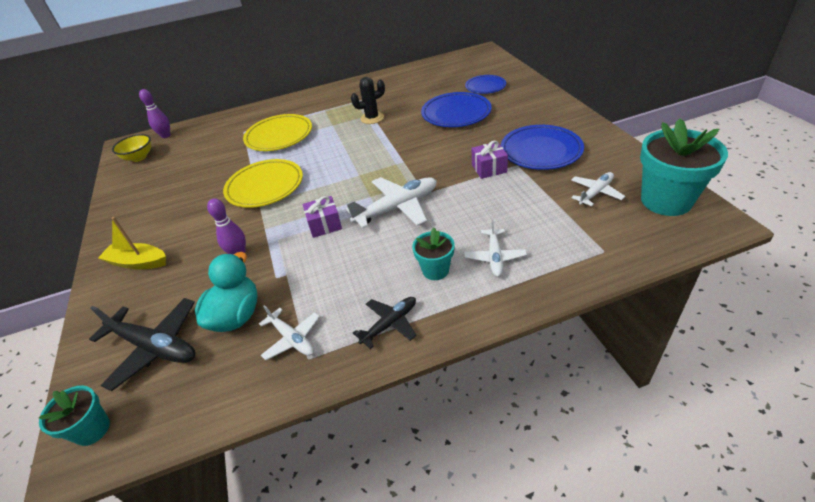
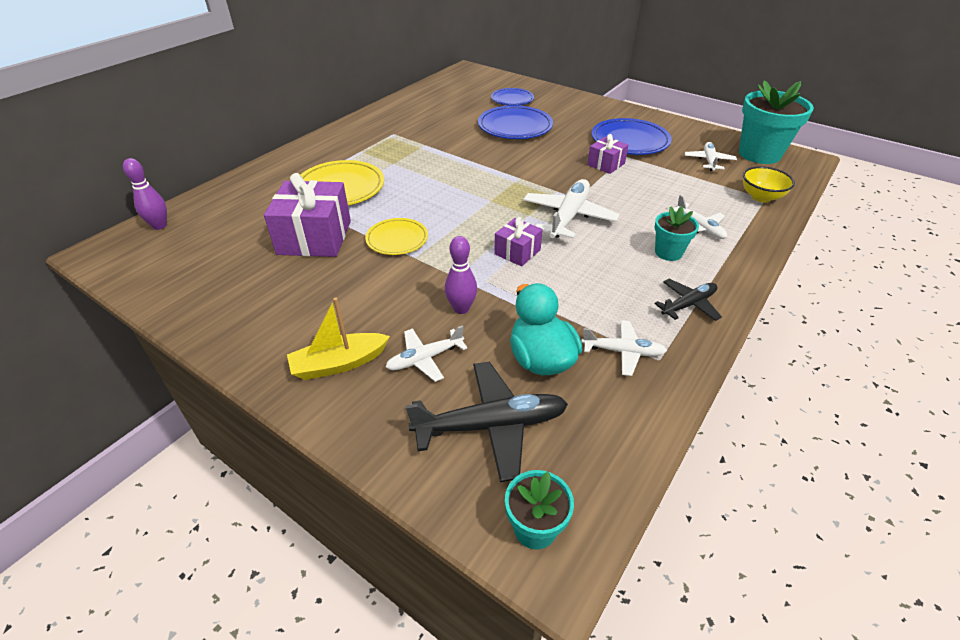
camera: 40 degrees left, 0 degrees up
(139, 157) = (152, 260): yellow bowl -> yellow bowl (761, 197)
(179, 281) = (425, 358): none -> white plane
(224, 169) = (314, 237): none -> purple gift
(265, 187) = (397, 239): yellow plate -> yellow plate, size x0.62
(372, 118) = (431, 148): black cactus -> none
(389, 324) = (688, 305): black plane -> black plane turned 45 degrees clockwise

